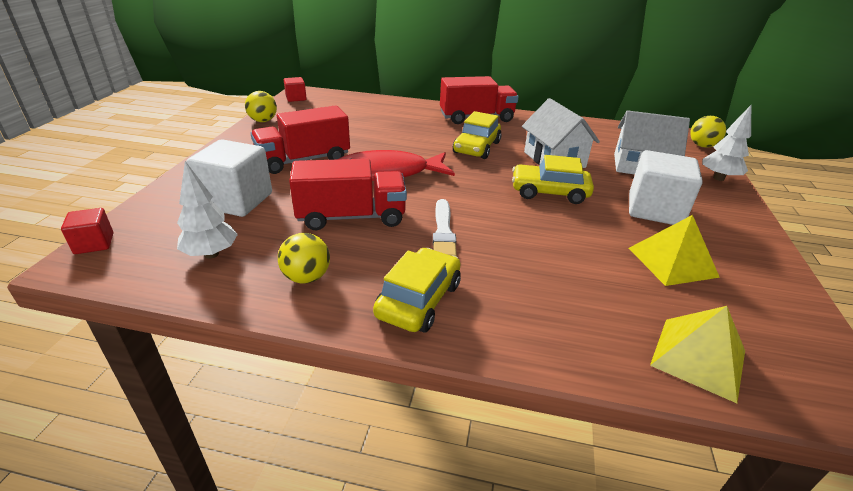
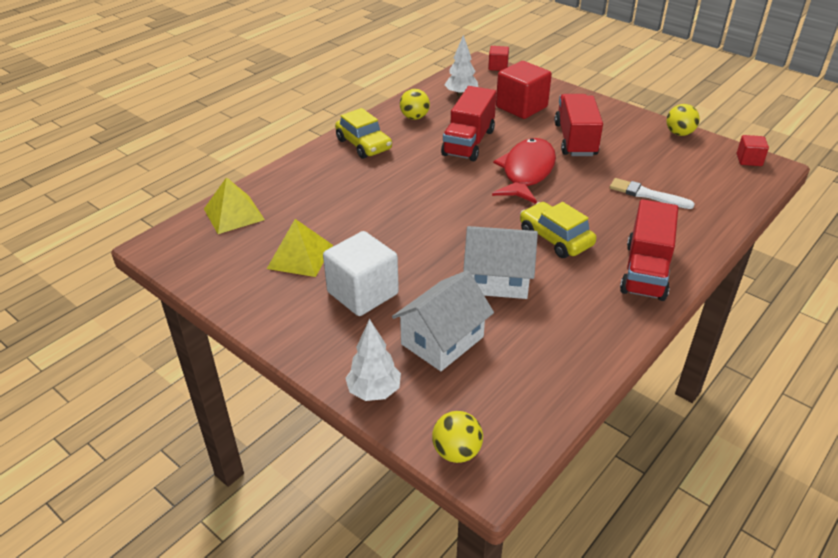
camera: 120 degrees right, 5 degrees up
(236, 200) = (521, 107): white cube -> red cube
(443, 231) = (422, 172): white brush -> white brush (647, 195)
(549, 192) = (437, 245): yellow car -> none

